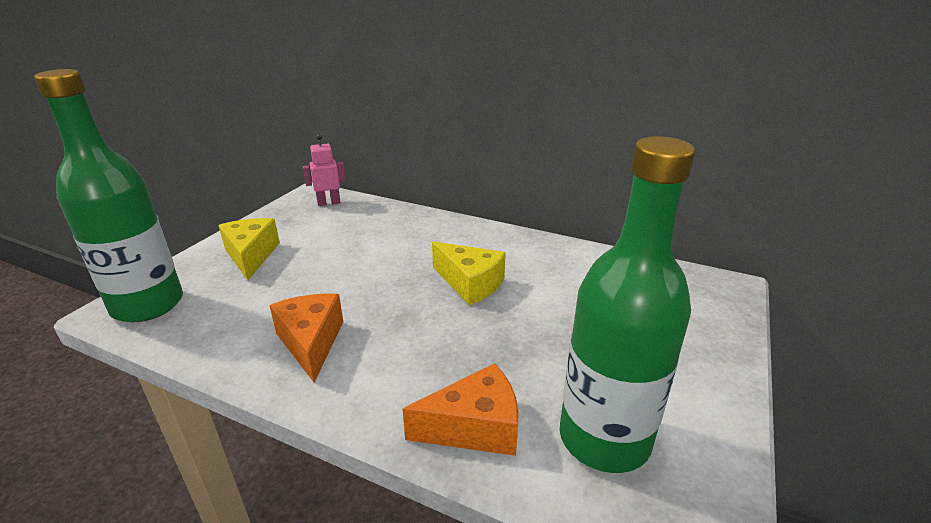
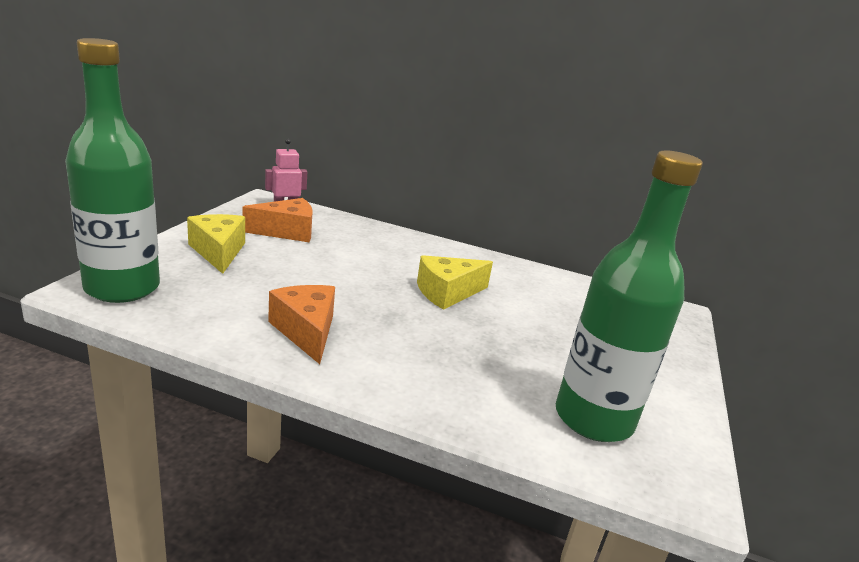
camera: 10 degrees left, 5 degrees down
(470, 283) = (447, 293): yellow cheese -> yellow cheese turned 120 degrees clockwise
(475, 427) = (480, 406): orange cheese -> orange cheese (287, 232)

